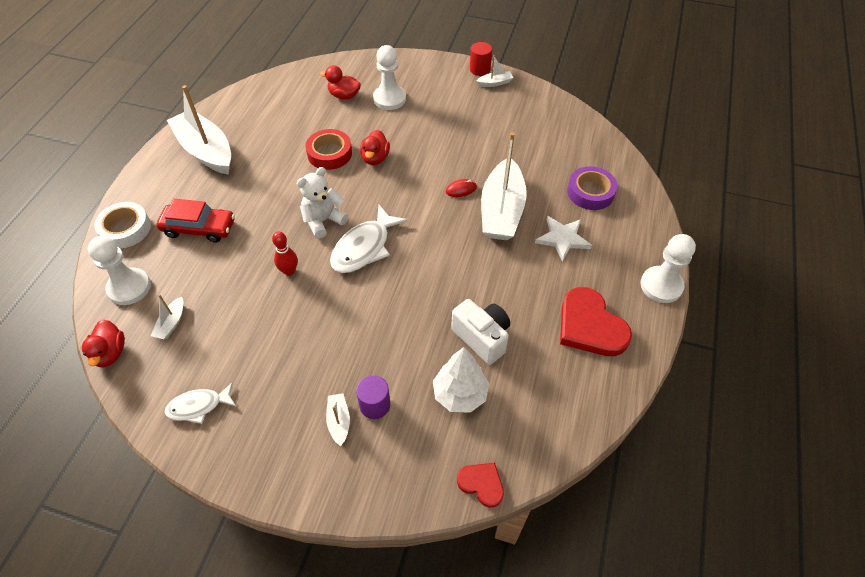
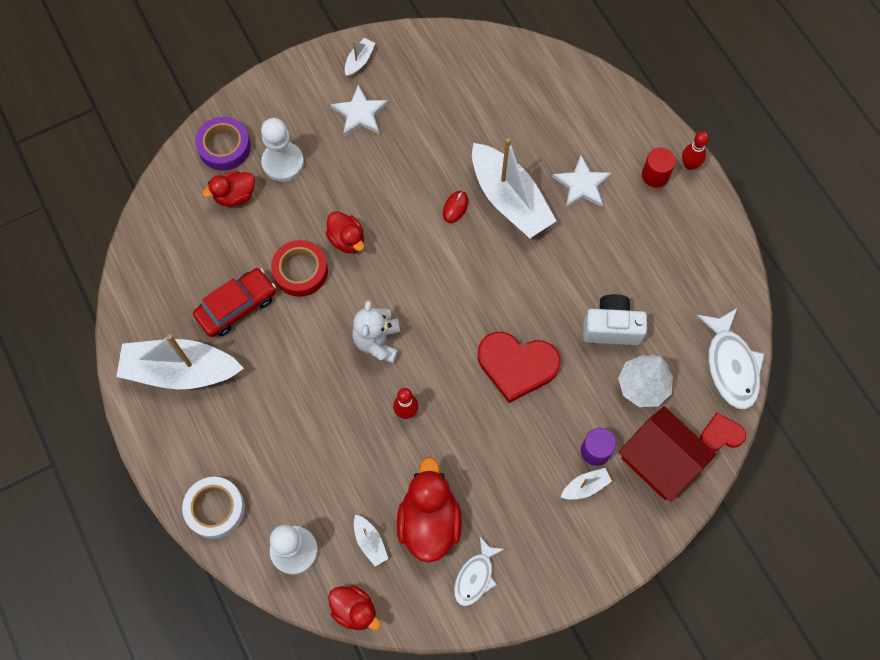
camera: 45 degrees left, 15 degrees up
(199, 228) = (280, 446): red car -> red car (237, 306)
(218, 345) = (429, 521): none -> red duck
(339, 421) = (585, 486): white boat -> white boat turned 120 degrees clockwise
(364, 247) = (440, 334): white fish -> white fish (731, 365)
(412, 457) = (660, 461): none -> red house
(463, 106) = (360, 113): none -> white star
(480, 69) = (328, 55): red cylinder -> red cylinder (655, 175)
(590, 192) = (559, 118): purple tape -> purple tape (224, 147)
(590, 326) = (674, 247): red heart -> red heart (517, 365)
(661, 285) = (689, 165): white pawn -> red bowling pin

